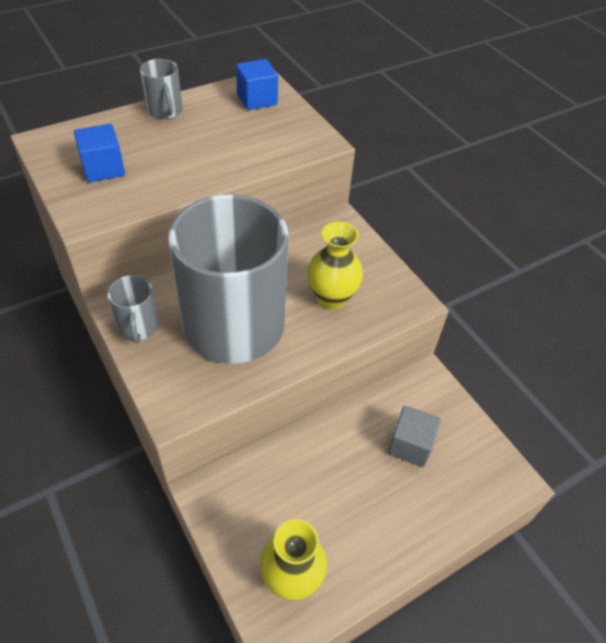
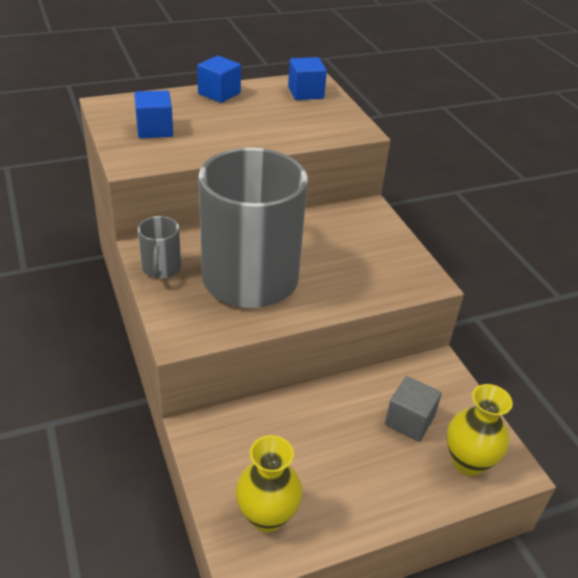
camera: 10 degrees right, 10 degrees down
(165, 111) = (219, 93): grey mug -> blue cube
(331, 298) = (348, 269): yellow vase -> yellow vase (468, 462)

